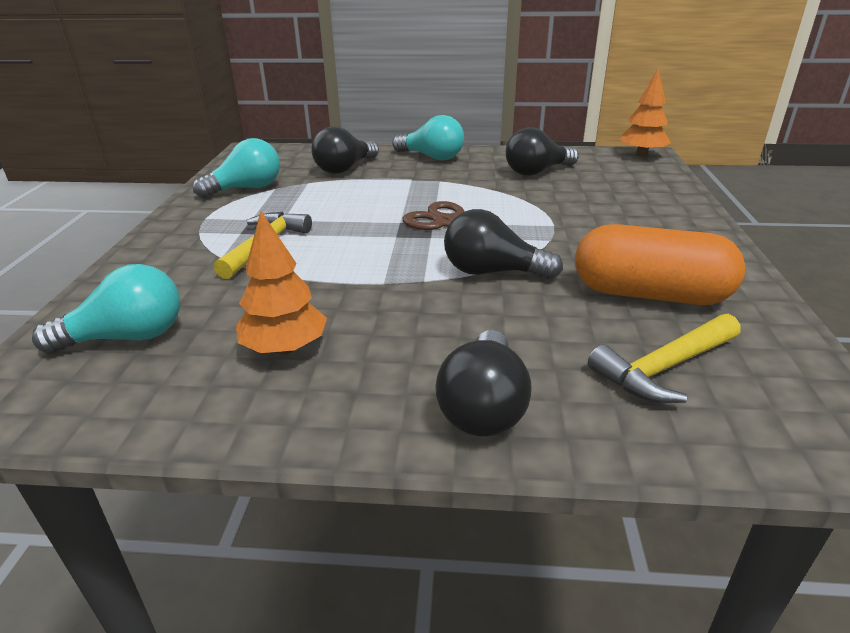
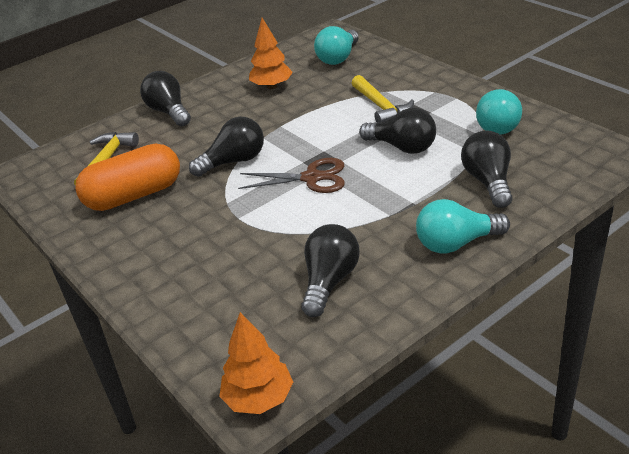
camera: 140 degrees right, 5 degrees up
(337, 208) = (402, 147): none -> black light bulb

